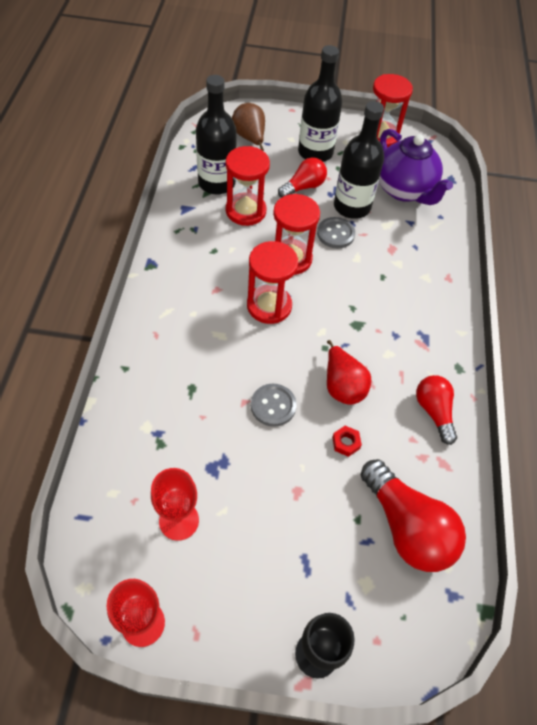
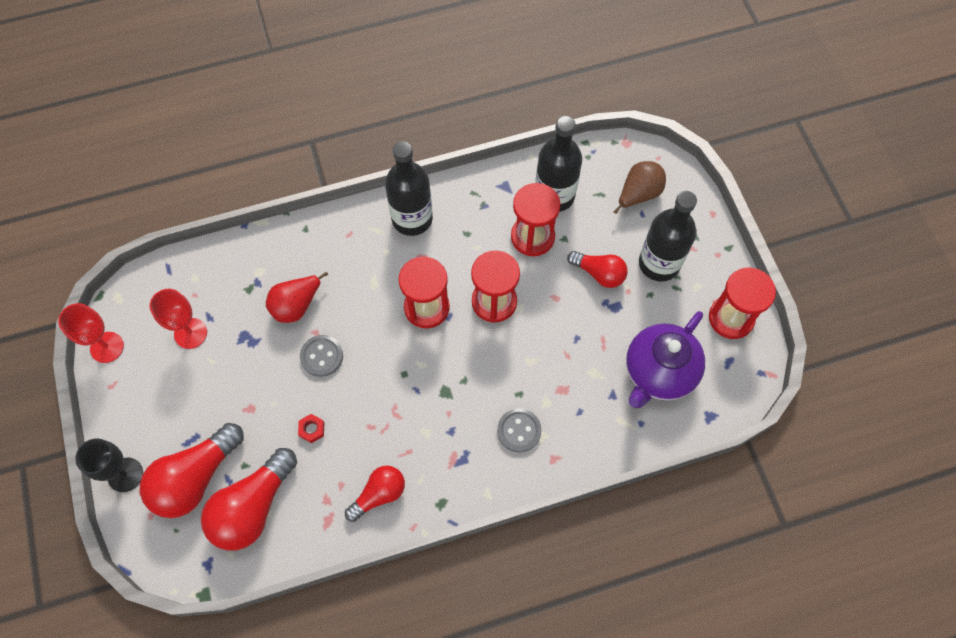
camera: 70 degrees right, 10 degrees up
(335, 234) = (551, 329): grey button -> grey button (519, 431)
(342, 386) = (369, 405): red pear -> red pear (296, 306)
(352, 207) = (599, 330): black bottle -> black bottle (412, 219)
(352, 574) = (196, 478): none -> red light bulb

